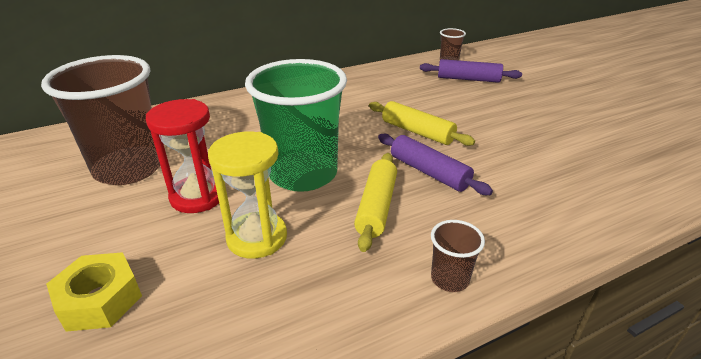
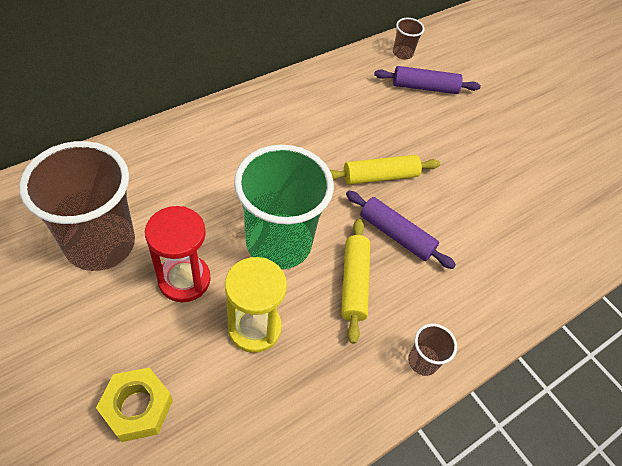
camera: 15 degrees left, 20 degrees up
(417, 132) = (380, 176): yellow rolling pin -> yellow rolling pin turned 45 degrees counterclockwise

